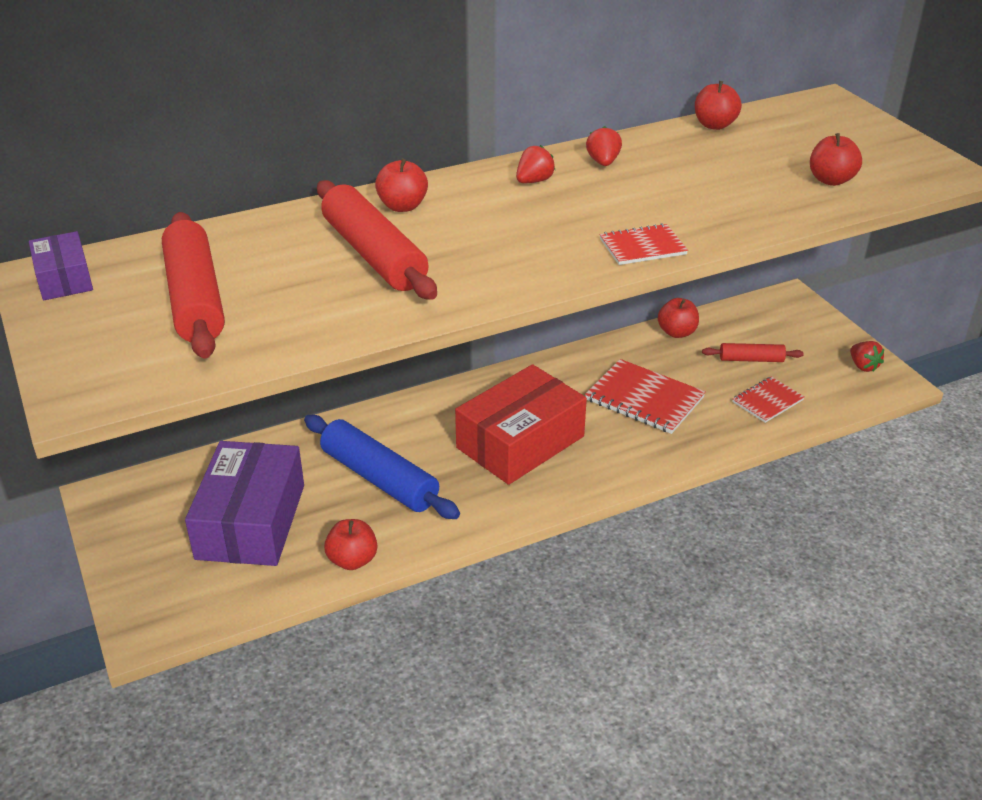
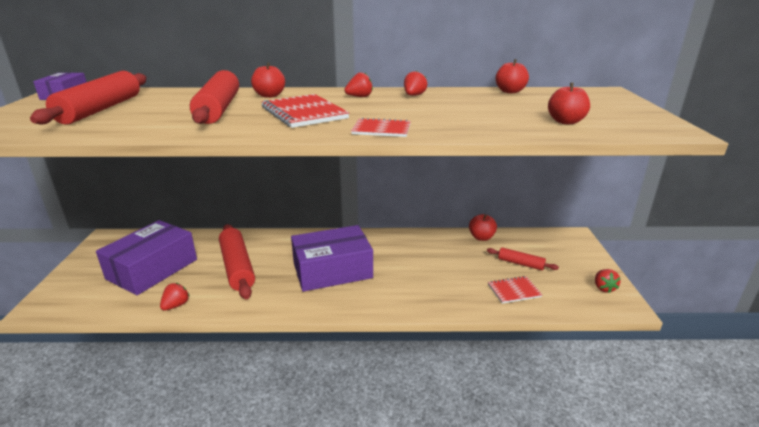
camera: 25 degrees right, 10 degrees down
(352, 560) = (176, 305): red apple -> red strawberry
(379, 478) = (237, 267): blue rolling pin -> red rolling pin
(520, 442) = (332, 270): red box -> purple box
(644, 399) = (429, 267): red notebook -> red notebook (304, 113)

